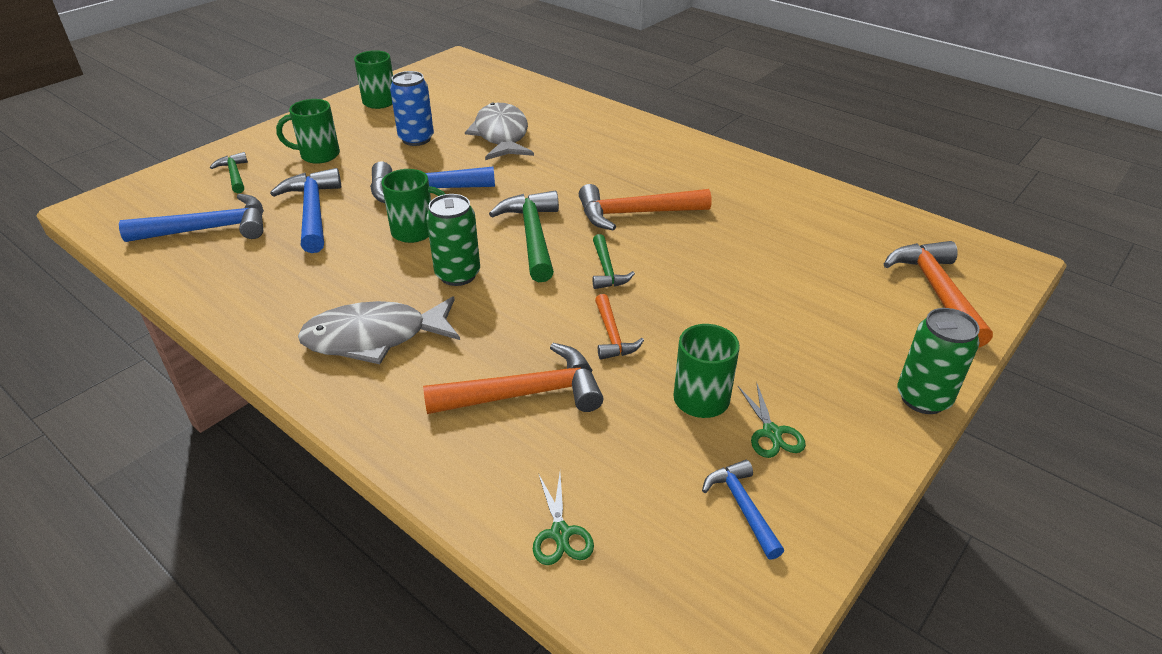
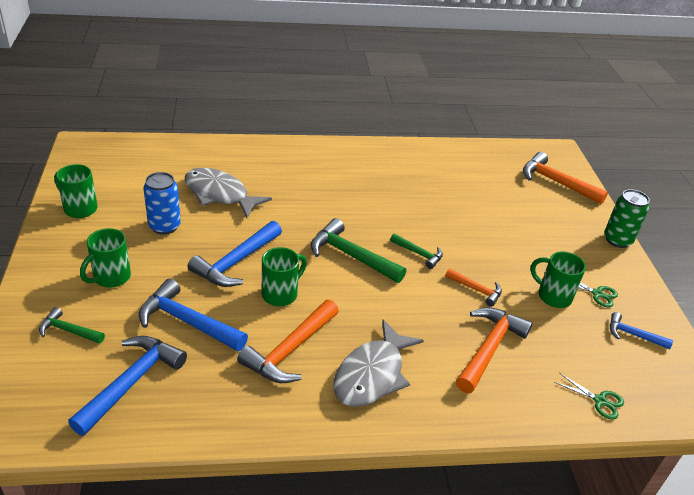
camera: 50 degrees left, 0 degrees up
(458, 275) = (351, 306): green can -> none
(634, 214) = (380, 210): orange hammer -> orange hammer (290, 350)

